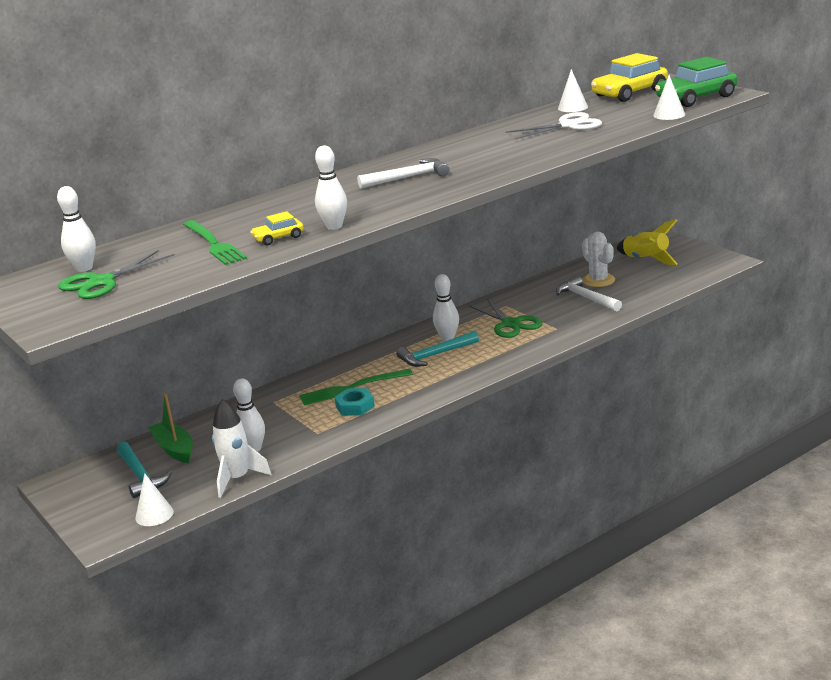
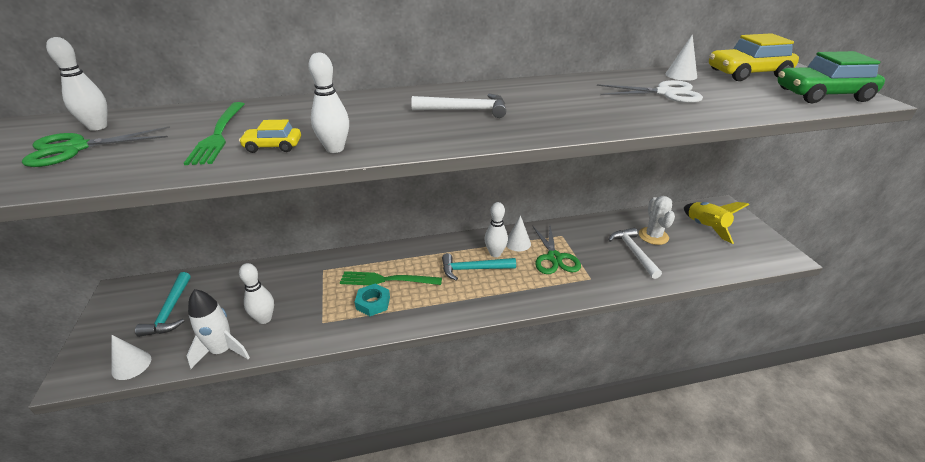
camera: 20 degrees right, 10 degrees up
(174, 449) = (218, 291): green boat -> none
(669, 115) = (784, 107): white cone -> white cone (518, 243)

